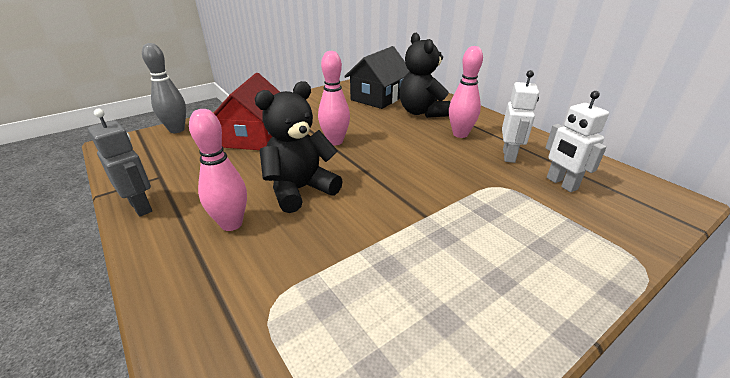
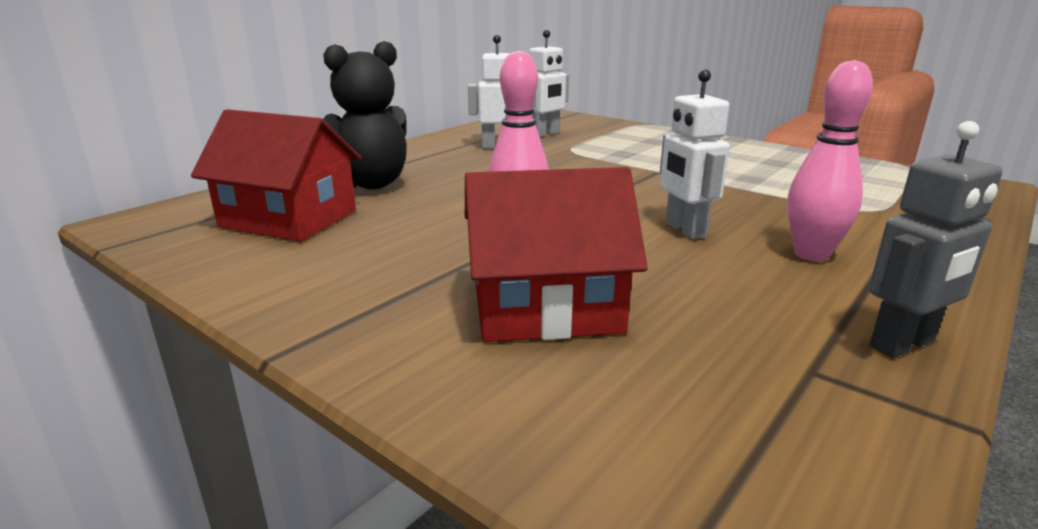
camera: 105 degrees left, 10 degrees down
(141, 206) = (903, 344): grey robot -> grey robot turned 150 degrees counterclockwise
(177, 130) = (587, 463): grey bowling pin -> none
(300, 190) = (684, 230): black teddy bear -> white robot
(378, 97) = (289, 219): black house -> red house
(460, 134) = (448, 164): pink bowling pin -> none

